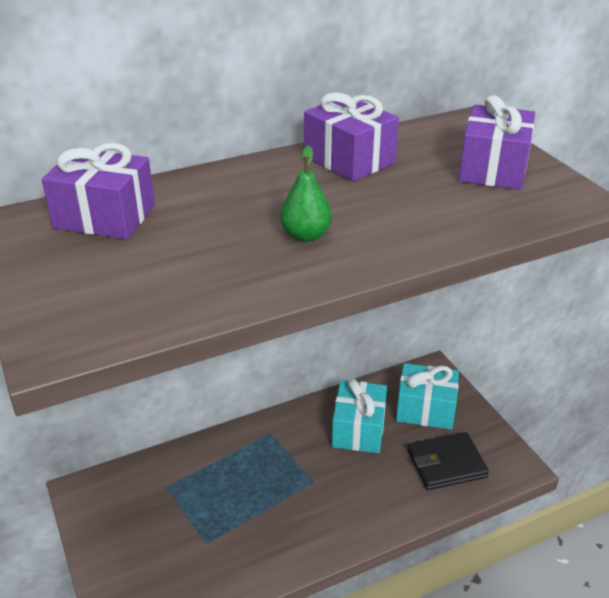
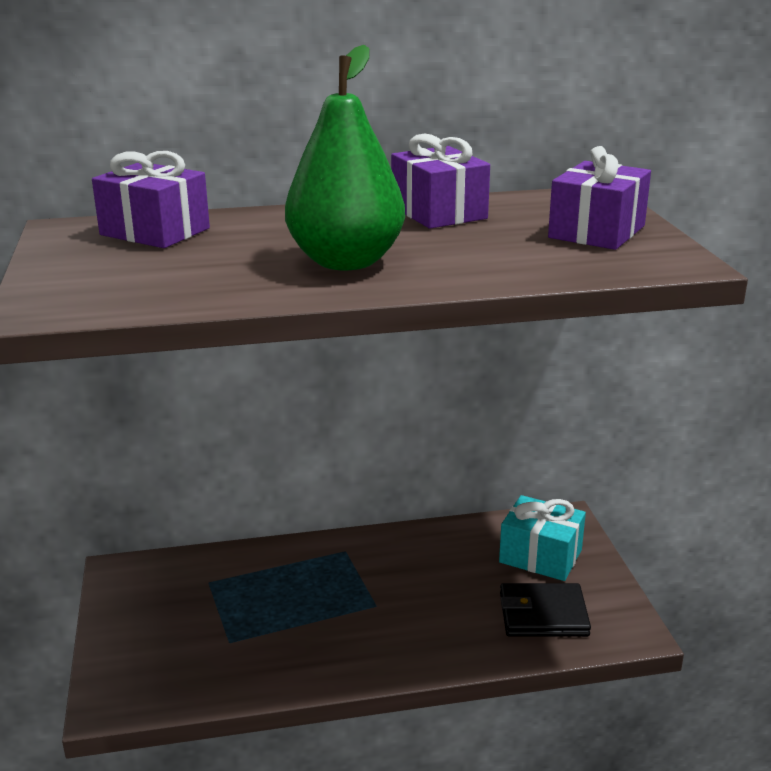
camera: 15 degrees right, 10 degrees down
(306, 235) = (346, 262): green pear -> green pear, size x2.10
(358, 429) = (450, 563): turquoise gift -> none

